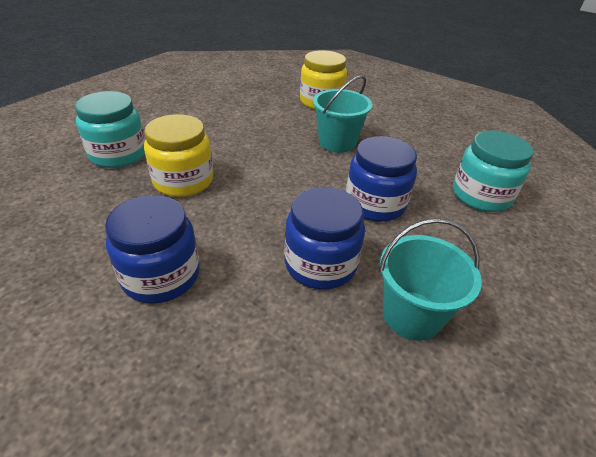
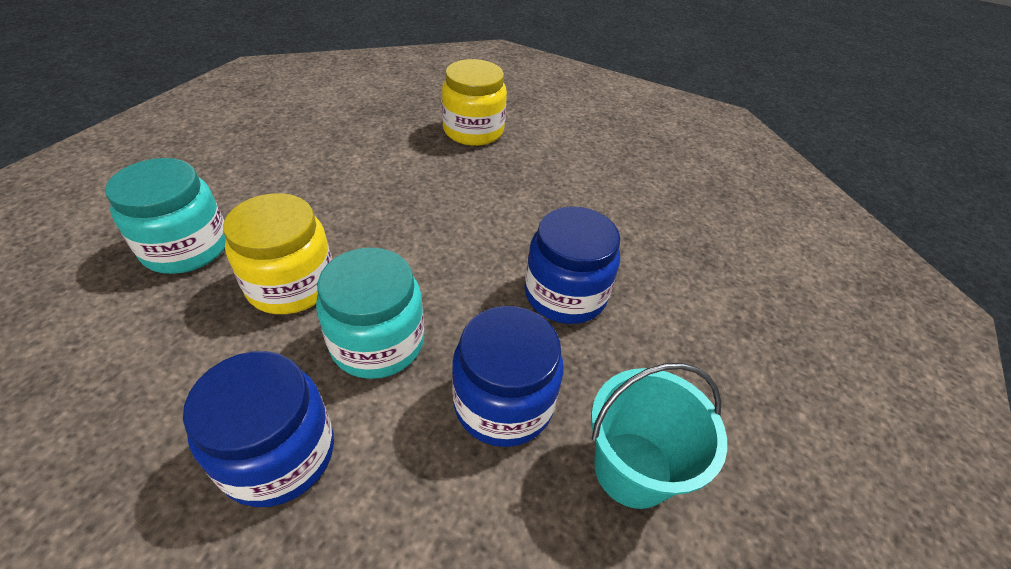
camera: 10 degrees left, 5 degrees up
(337, 142) = (503, 197): turquoise bucket -> none
(481, 195) = (699, 265): turquoise jar -> turquoise jar (377, 342)

